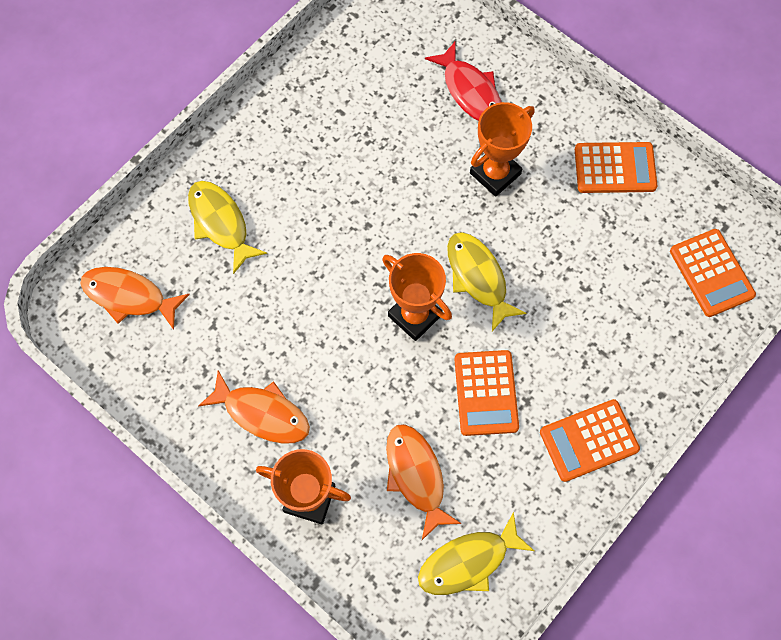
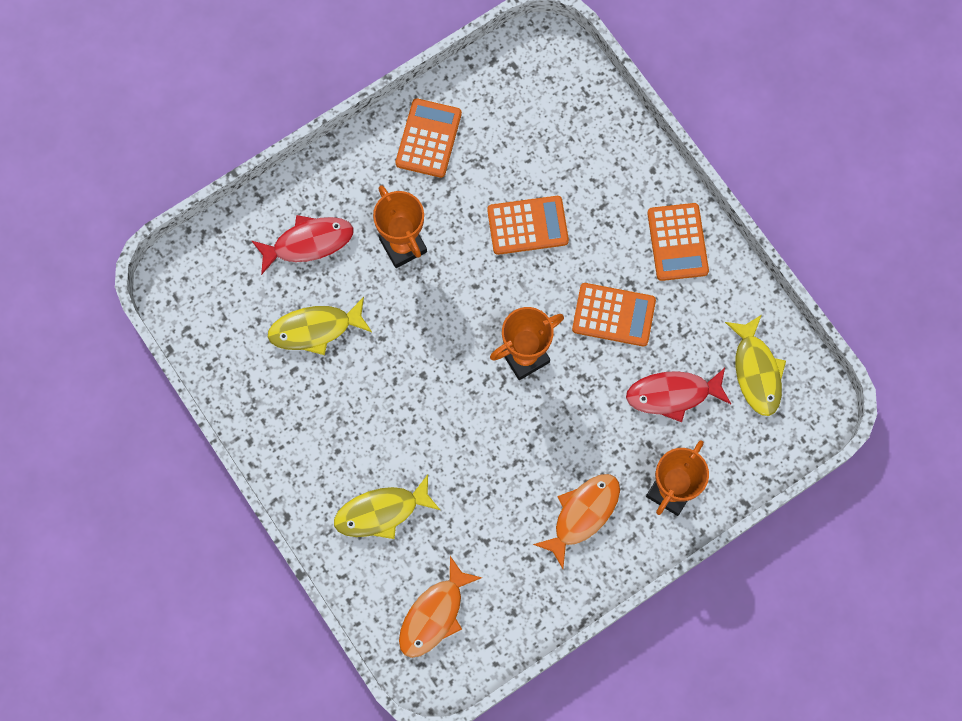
camera: 75 degrees left, 5 degrees up
(416, 476) = (673, 394): orange fish -> red fish
(478, 277) = (503, 290): yellow fish -> yellow fish (315, 329)
(711, 273) = (553, 92): orange calculator -> orange calculator (527, 225)

